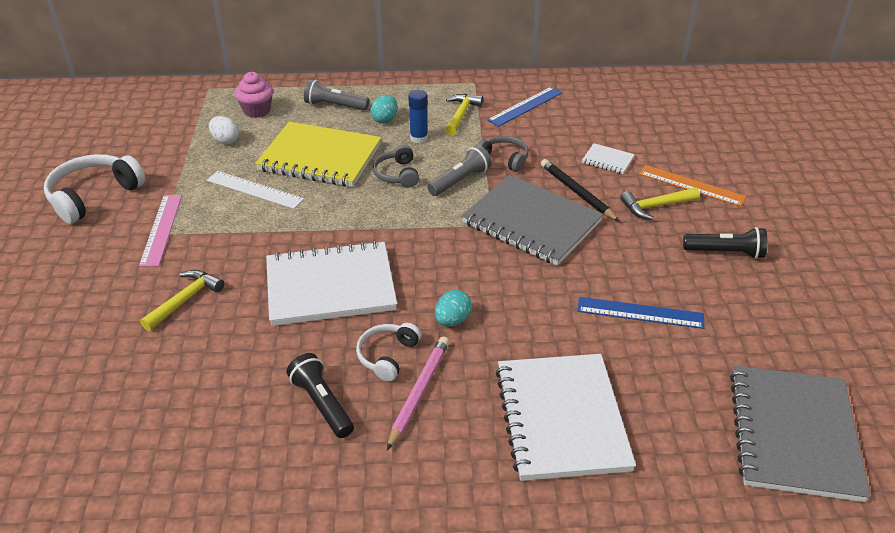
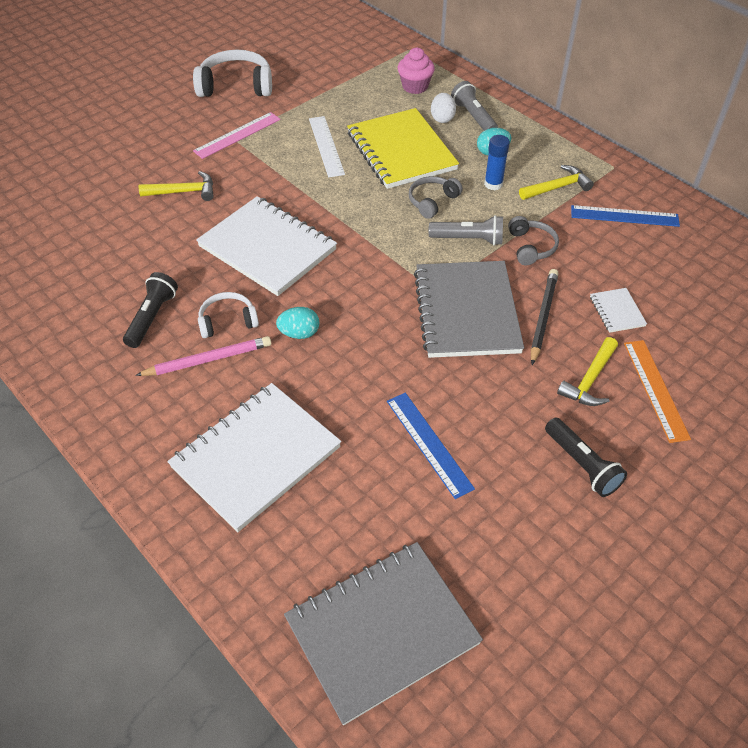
camera: 50 degrees right, 10 degrees up
(226, 141) = (362, 97): white egg -> white egg (442, 118)
(656, 206) = (590, 380): yellow hammer -> yellow hammer turned 90 degrees counterclockwise

